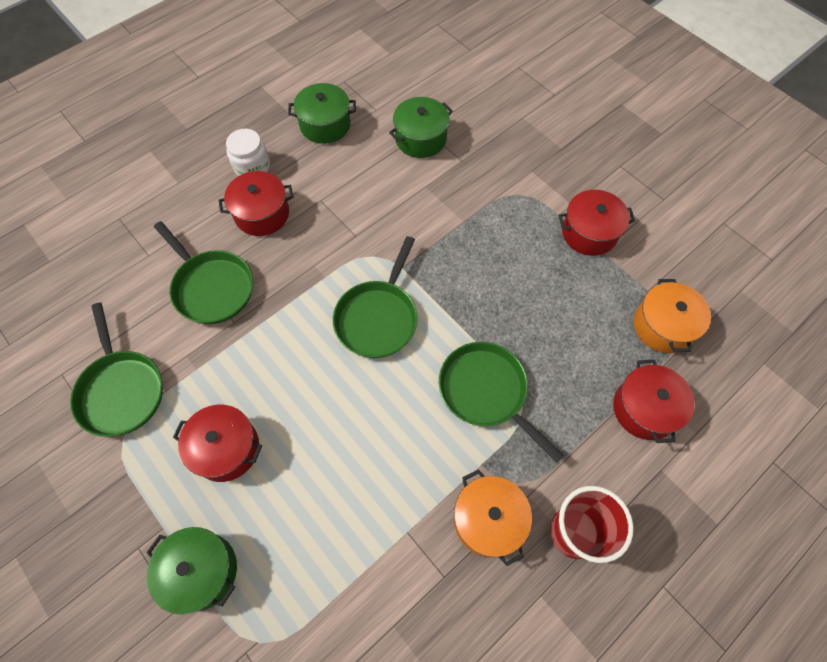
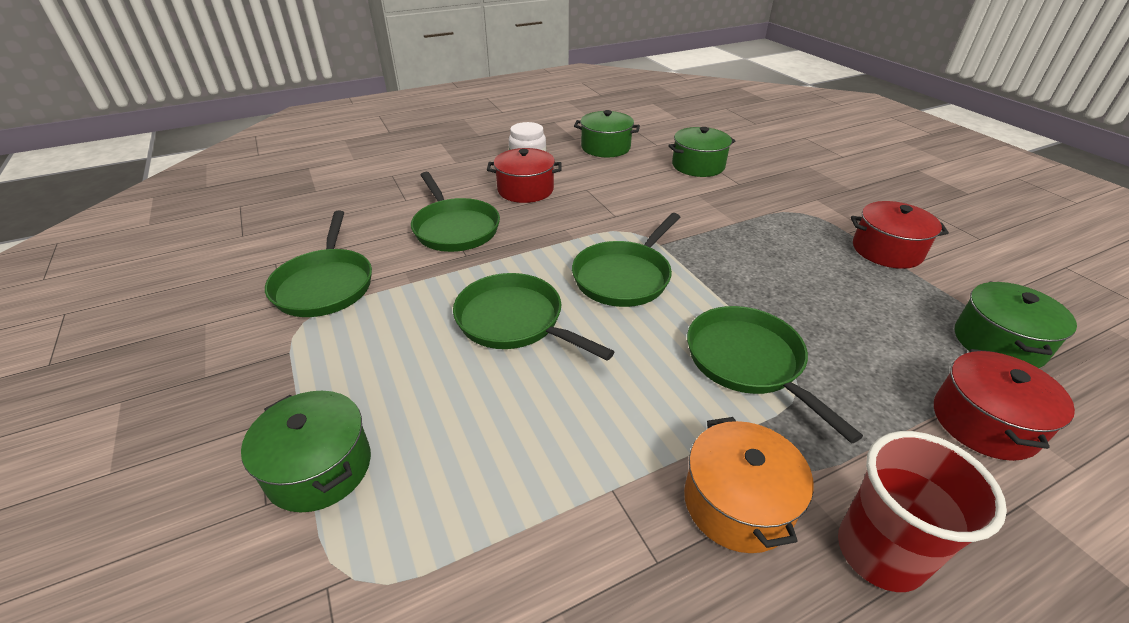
camera: 15 degrees right, 25 degrees down
(226, 448) = (410, 353): red pot -> none
(300, 393) = (514, 321): none -> green pan
(663, 326) = (998, 343): orange pot -> green pot

